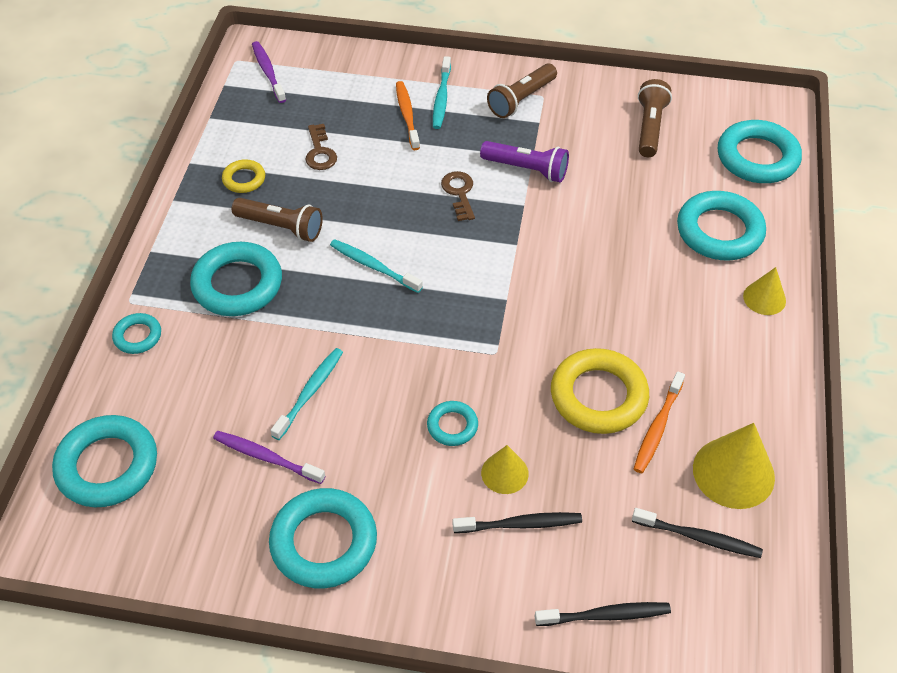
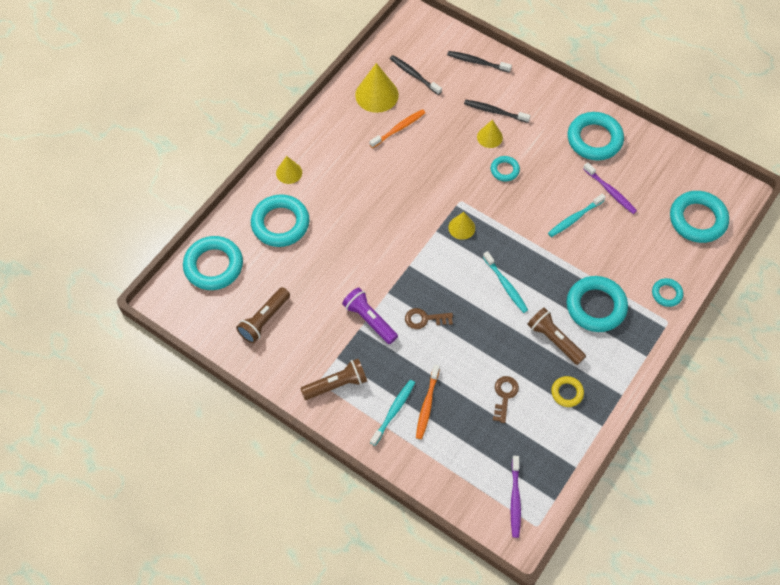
camera: 155 degrees left, 10 degrees up
(459, 193) = (424, 319): brown key -> brown key turned 75 degrees clockwise
(473, 316) = (461, 227): none -> yellow cone
(598, 396) = (418, 156): yellow ring -> none

